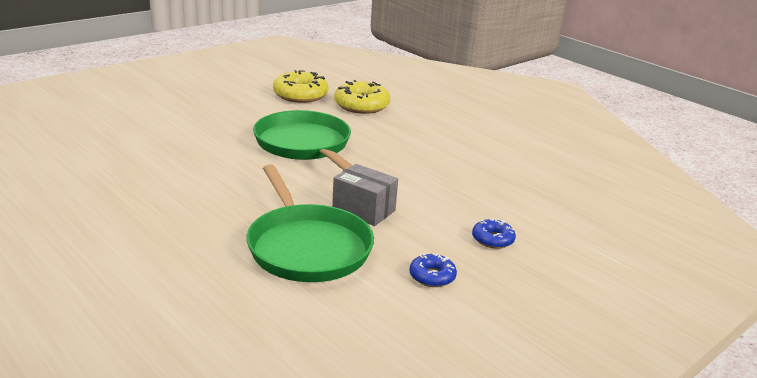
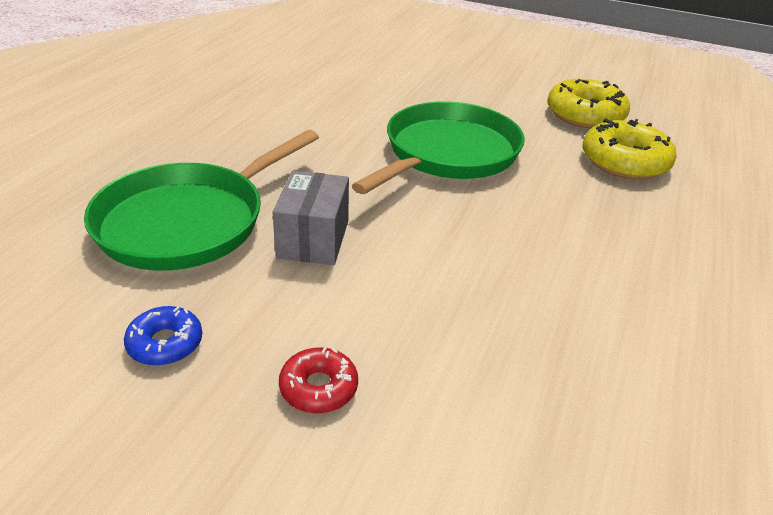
camera: 65 degrees right, 10 degrees up
(492, 239) = (318, 388): blue donut -> red donut

